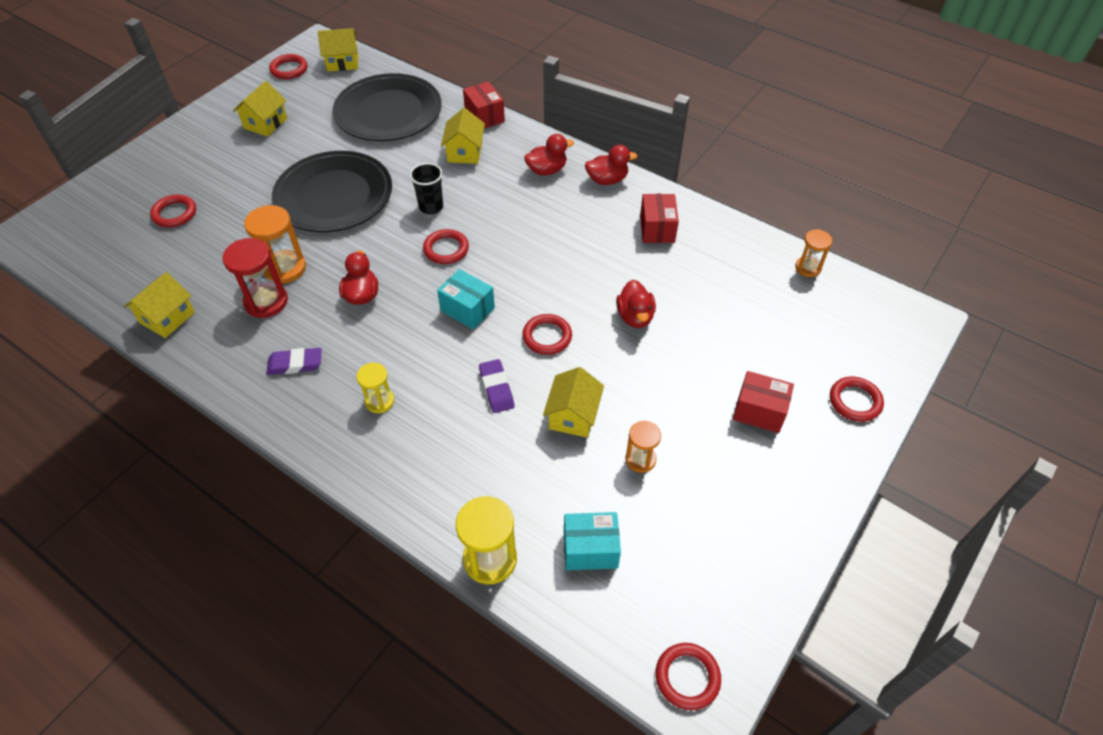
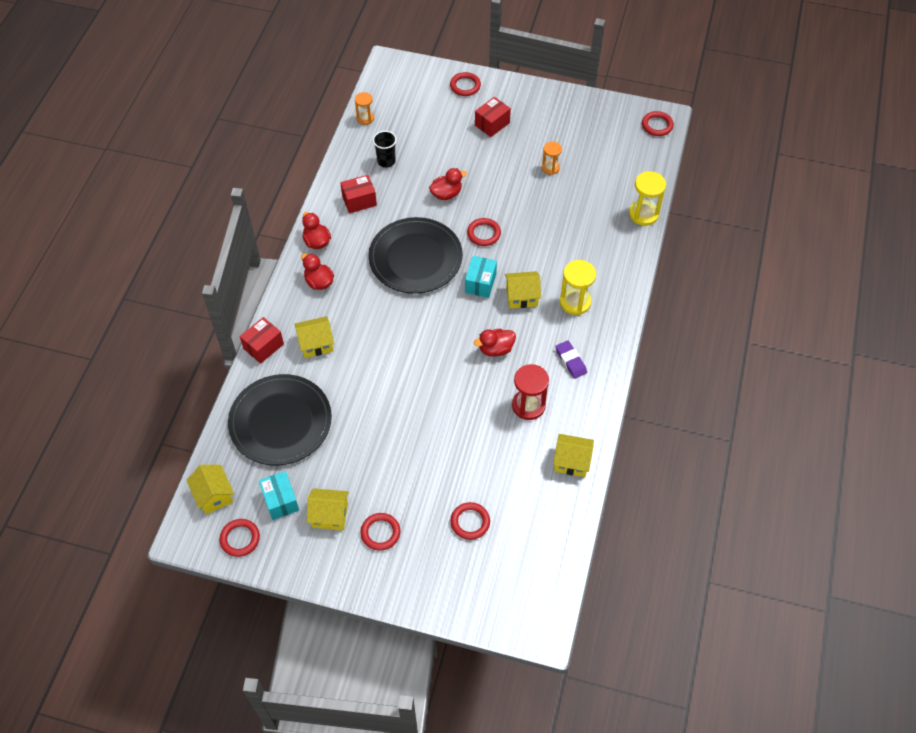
camera: 110 degrees left, 5 degrees up
(285, 268) = (493, 409): orange hourglass -> none
(334, 195) = (403, 414): black plate -> black plate (415, 258)
(379, 401) = (575, 302): yellow hourglass -> yellow hourglass, size x1.62
(431, 207) = (390, 342): black cup -> black cup (386, 161)
(446, 249) = (430, 316): red ring -> red ring (380, 533)
(496, 388) = (536, 246): purple eraser -> none
(573, 415) = (536, 204): yellow house -> yellow house (521, 296)
(590, 549) = (615, 175): turquoise box -> turquoise box (280, 500)
(759, 411) = (492, 124): red box -> red box turned 45 degrees clockwise

